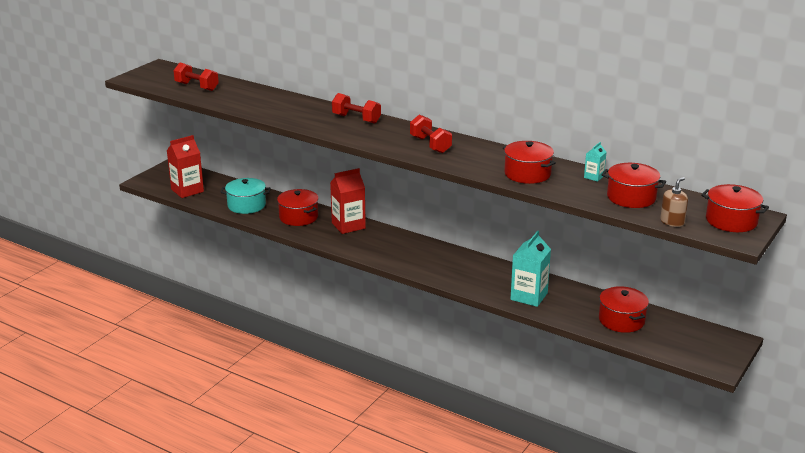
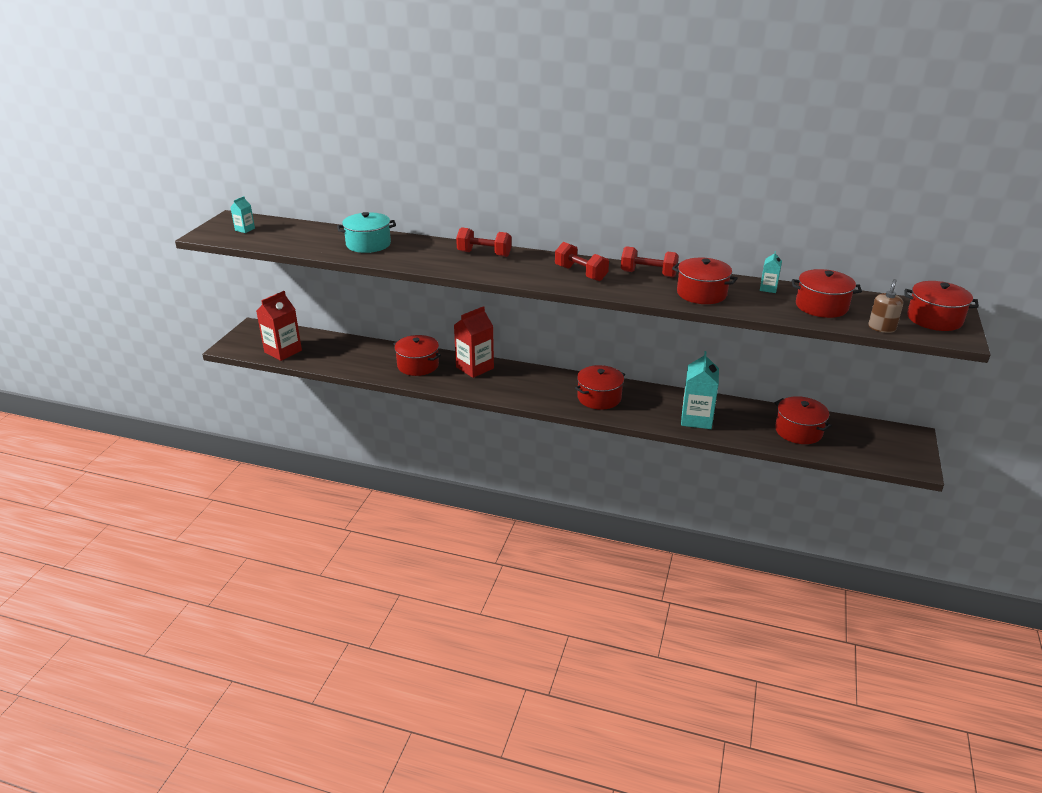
camera: 15 degrees left, 5 degrees up
(165, 77) = (245, 229): none -> turquoise carton
(196, 87) = (286, 237): red dumbbell -> red dumbbell (648, 274)
(246, 205) = (356, 359): turquoise pot -> turquoise pot (368, 244)
(448, 266) = (599, 397): none -> red pot

